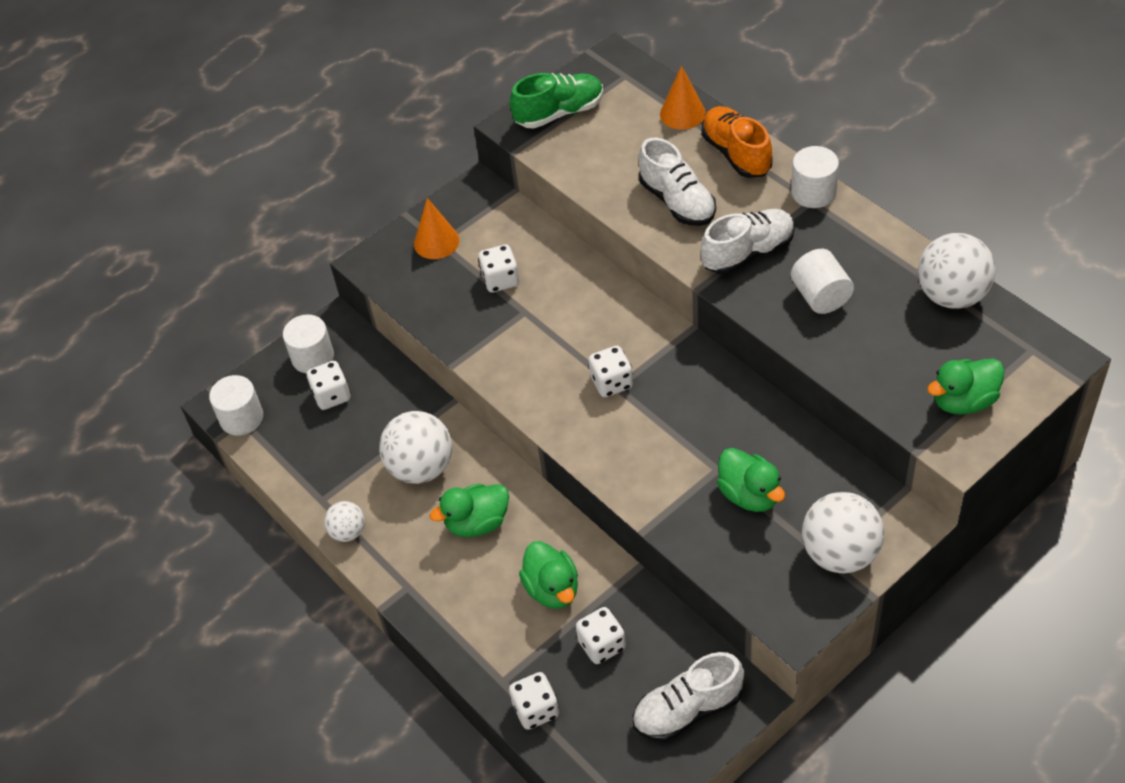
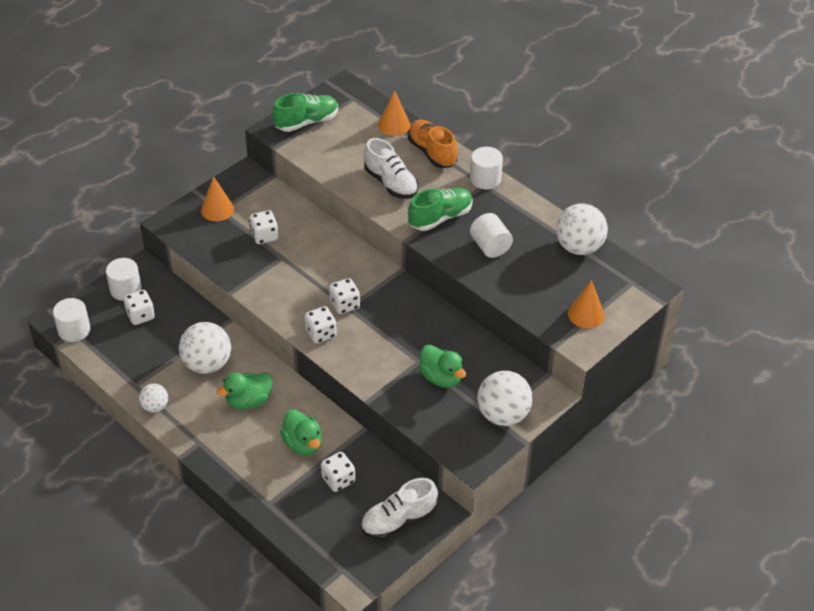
camera: 10 degrees left, 5 degrees down
(536, 710) = (292, 522): white dice -> white dice (321, 333)
(748, 253) = (440, 217): white shoe -> green shoe
(963, 401) = (586, 314): green duck -> orange cone

